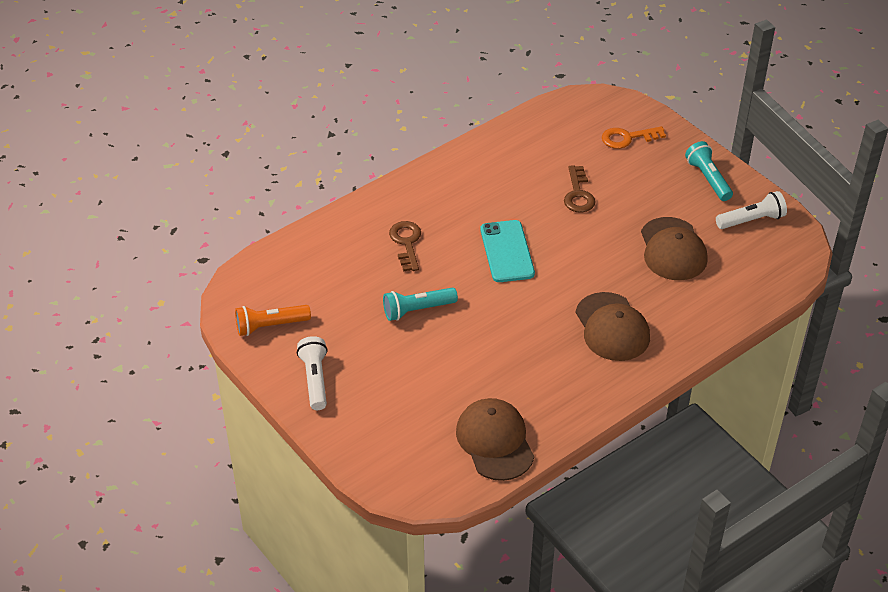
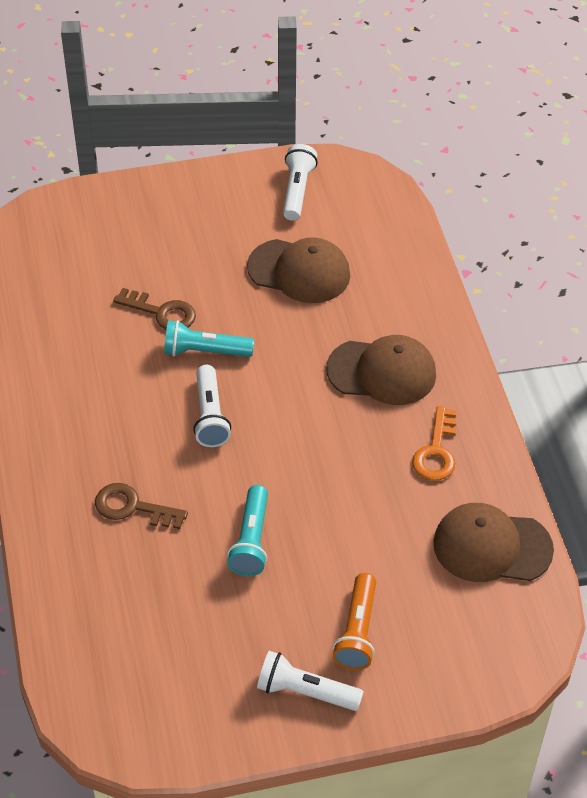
camera: 65 degrees left, 5 degrees up
(270, 326) = (186, 708): orange flashlight -> orange flashlight (357, 631)
(507, 251) = (210, 415): turquoise phone -> white flashlight
(627, 138) = (102, 231): orange key -> orange key (436, 451)
(708, 179) = (214, 195): turquoise flashlight -> turquoise flashlight (205, 351)

